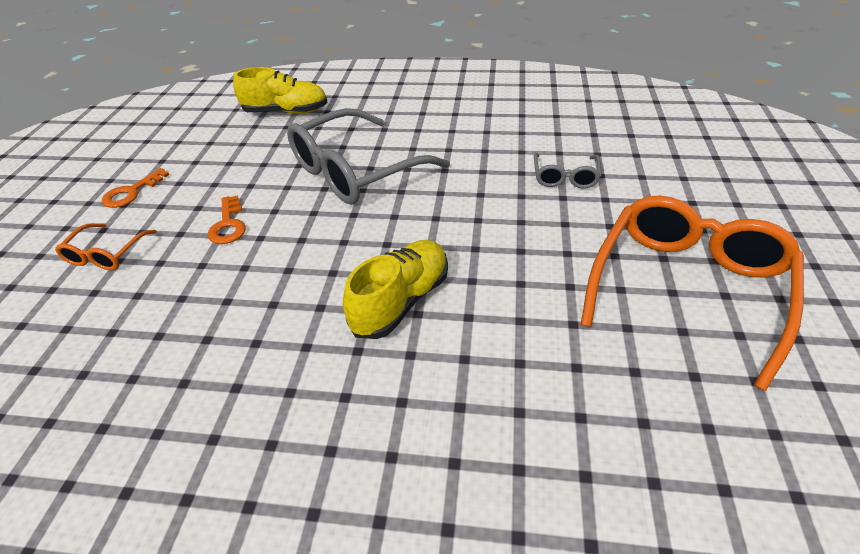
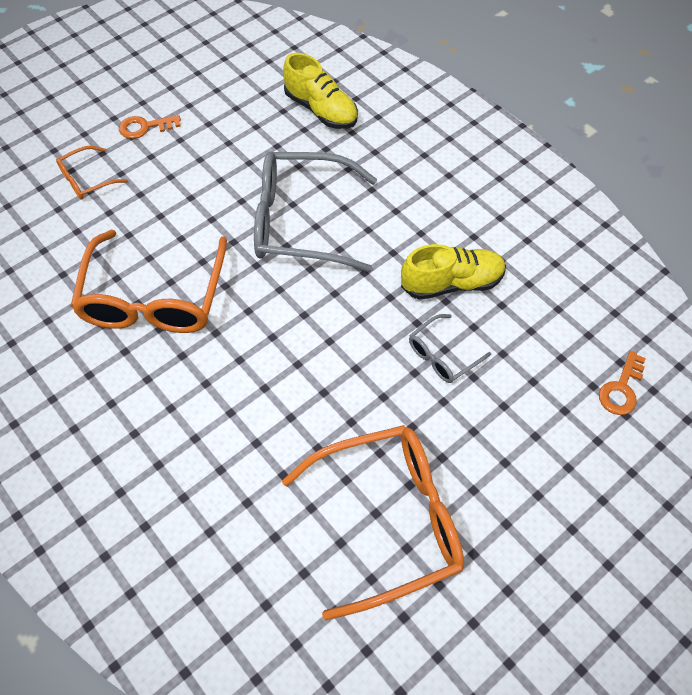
camera: 40 degrees right, 15 degrees up
(228, 225) = (173, 210): orange key -> orange key (621, 389)
(286, 290) = (154, 298): none -> orange glasses
(401, 301) = (206, 365): yellow shoe -> yellow shoe (451, 283)

